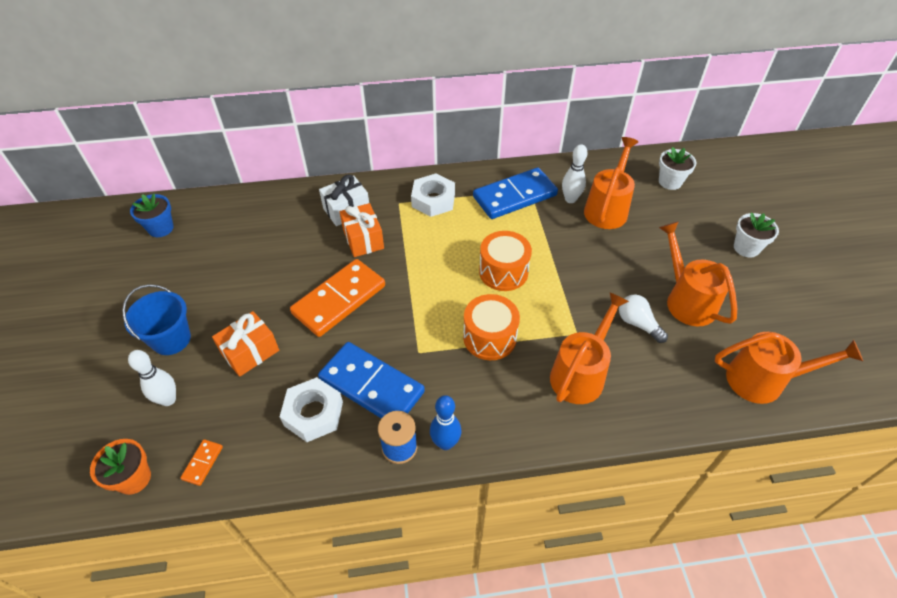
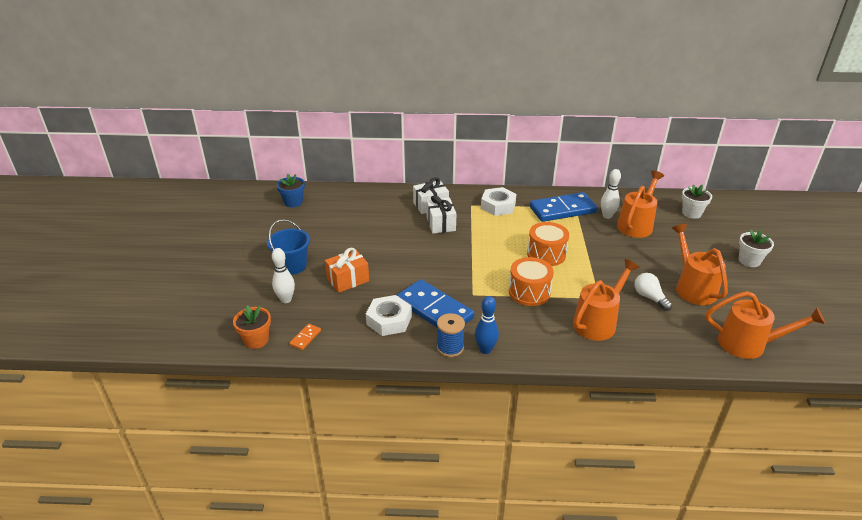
camera: 10 degrees right, 15 degrees down
(339, 299) = (417, 257): orange domino -> none
(363, 239) = (441, 224): orange gift -> white gift

